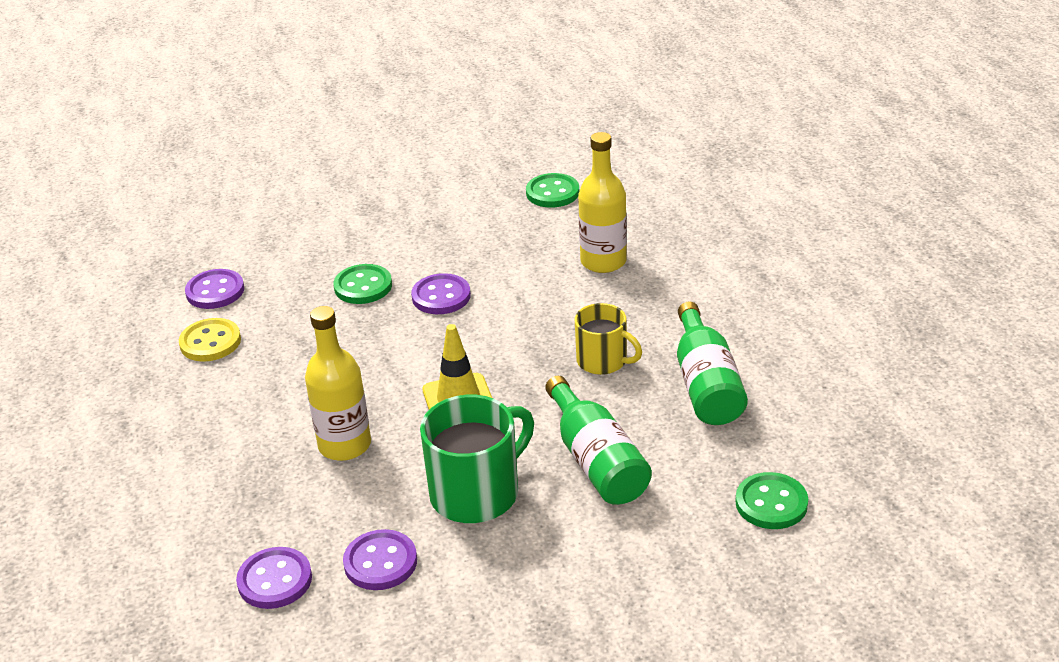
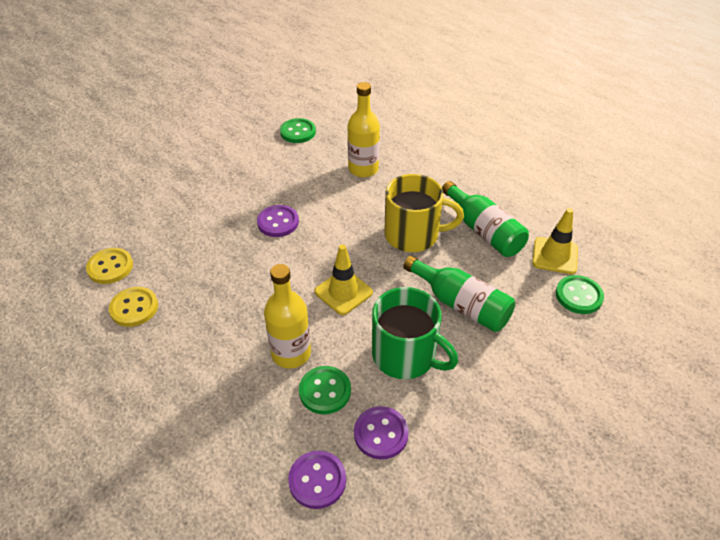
camera: 30 degrees left, 10 degrees up
(215, 291) = (110, 267): purple button -> yellow button
(363, 286) = (219, 231): green button -> green button (325, 391)
(476, 493) = (405, 355): green mug -> green mug turned 105 degrees clockwise
(603, 361) = (413, 235): yellow mug -> yellow mug, size x1.60
(782, 445) = (555, 256): none -> yellow traffic cone

